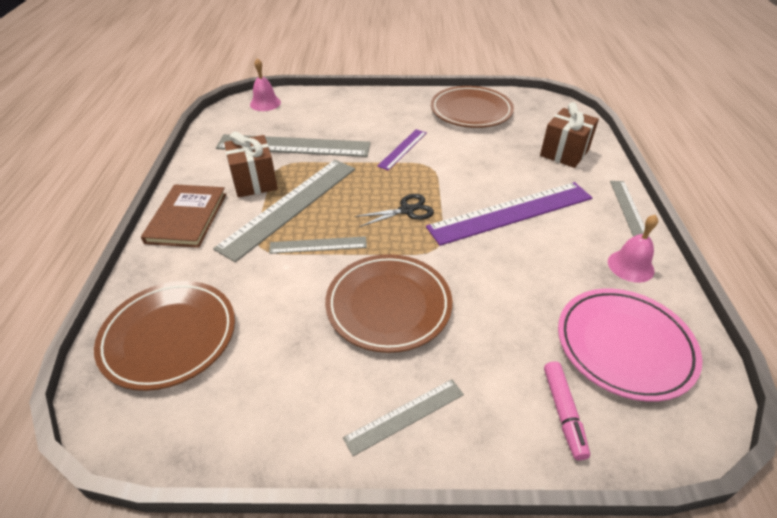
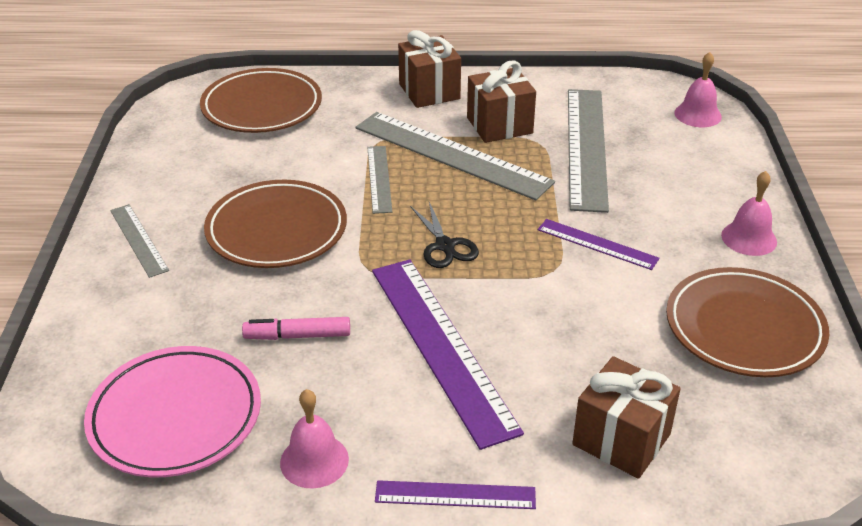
camera: 90 degrees right, 5 degrees down
(187, 218) = (429, 91): brown book -> brown gift
(395, 101) = (749, 238): none -> pink bell
(563, 413) = (106, 346): pink marker -> pink marker (297, 336)
(628, 208) = (455, 495): grey ruler -> purple ruler

